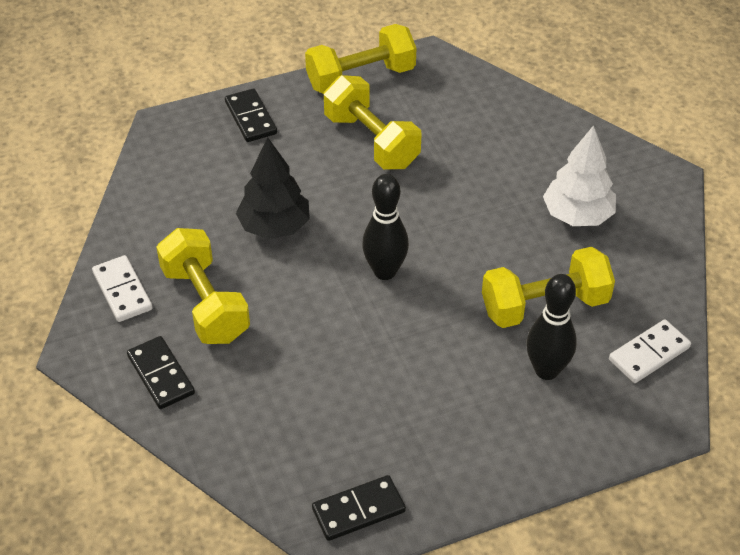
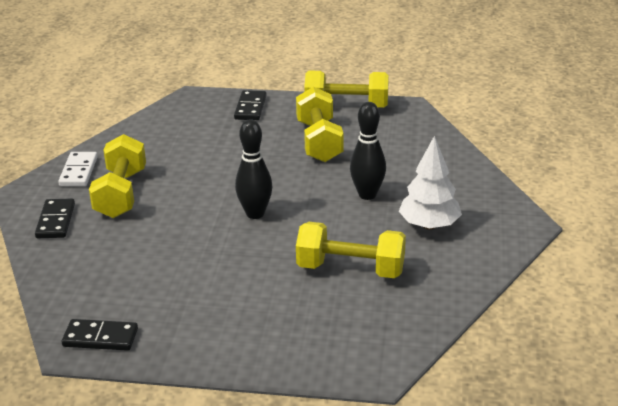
camera: 30 degrees right, 15 degrees down
(275, 227) = (207, 167): black tree -> none
(546, 370) = (313, 307): black bowling pin -> black bowling pin (367, 195)
(649, 354) = (403, 324): white domino -> none

